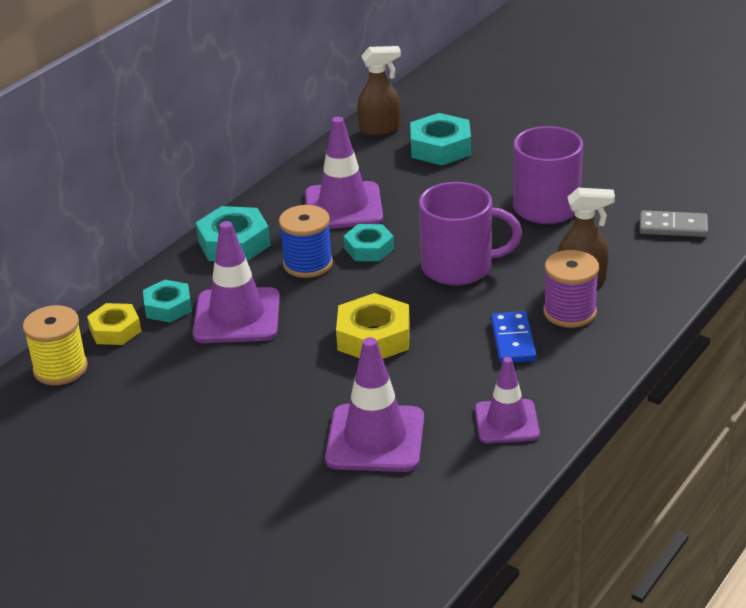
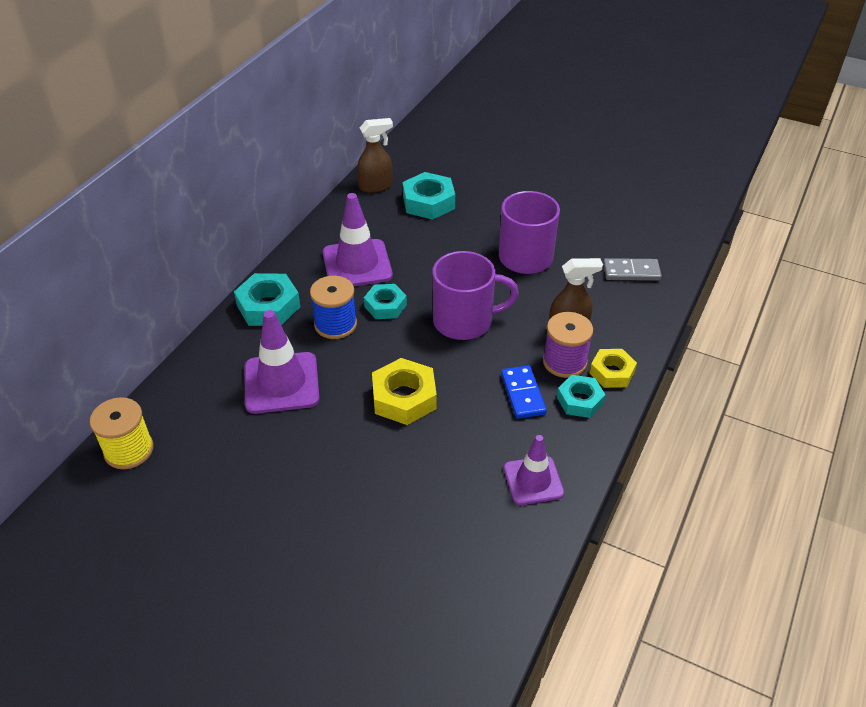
camera: 10 degrees left, 10 degrees up
(115, 330) = (174, 404): yellow nut -> yellow nut (612, 372)
(168, 307) = (219, 377): turquoise nut -> turquoise nut (579, 400)
(375, 439) = (423, 507): purple traffic cone -> none

